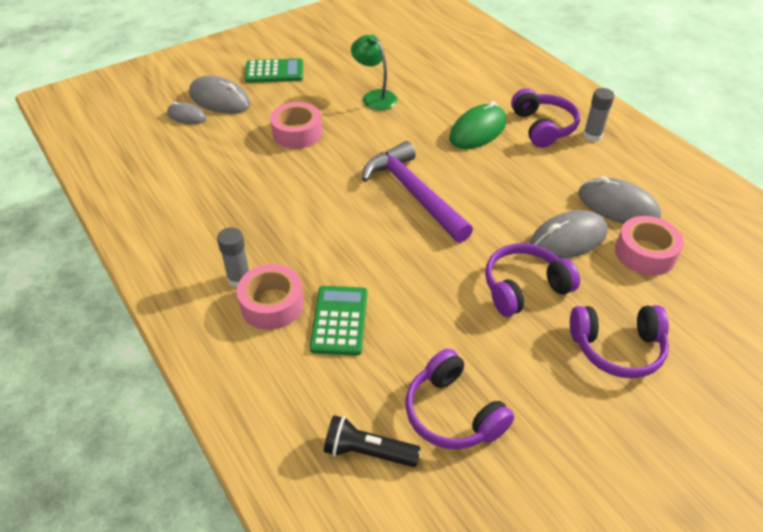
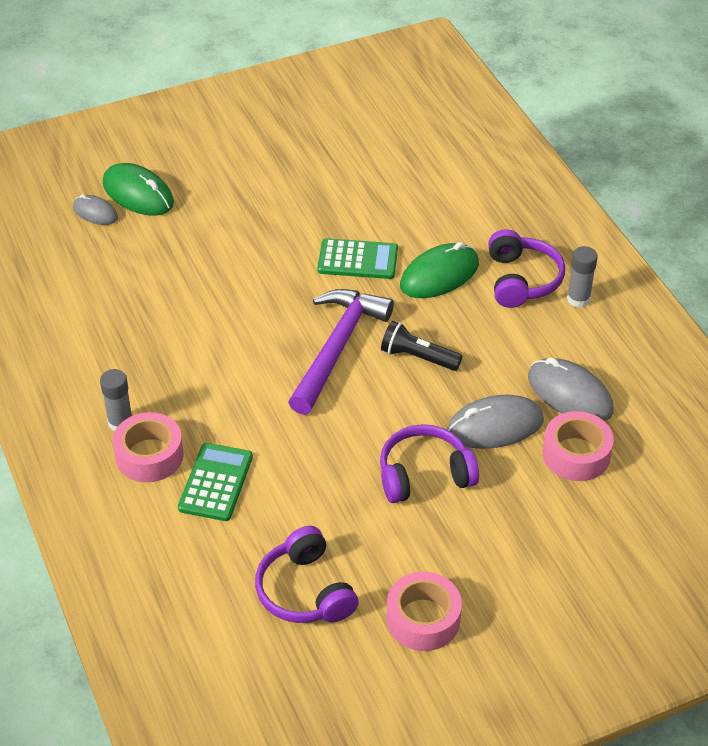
camera: 10 degrees right, 0 degrees up
(220, 99) = (138, 194): grey mouse -> green mouse
(274, 72) = (212, 161): green calculator -> green calculator (358, 260)
(297, 133) = (221, 252): pink tape -> pink tape (423, 619)
(367, 452) = (211, 614): black flashlight -> black flashlight (417, 357)
(375, 97) = (327, 212): green lamp -> none
(413, 193) = (337, 348): purple hammer -> purple hammer turned 45 degrees clockwise
(617, 348) = (499, 552): purple headphones -> none

